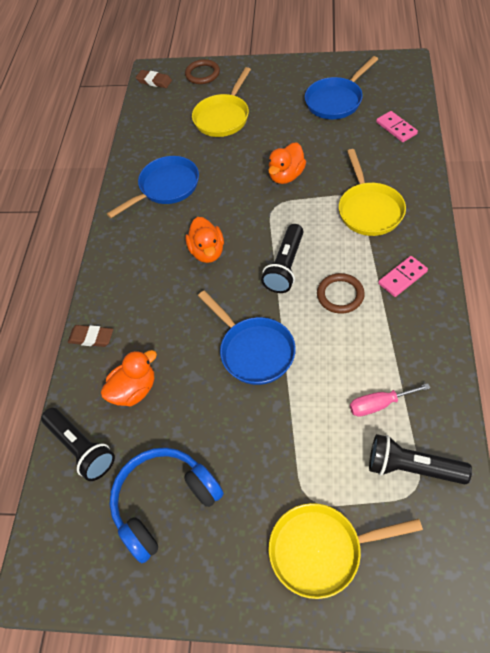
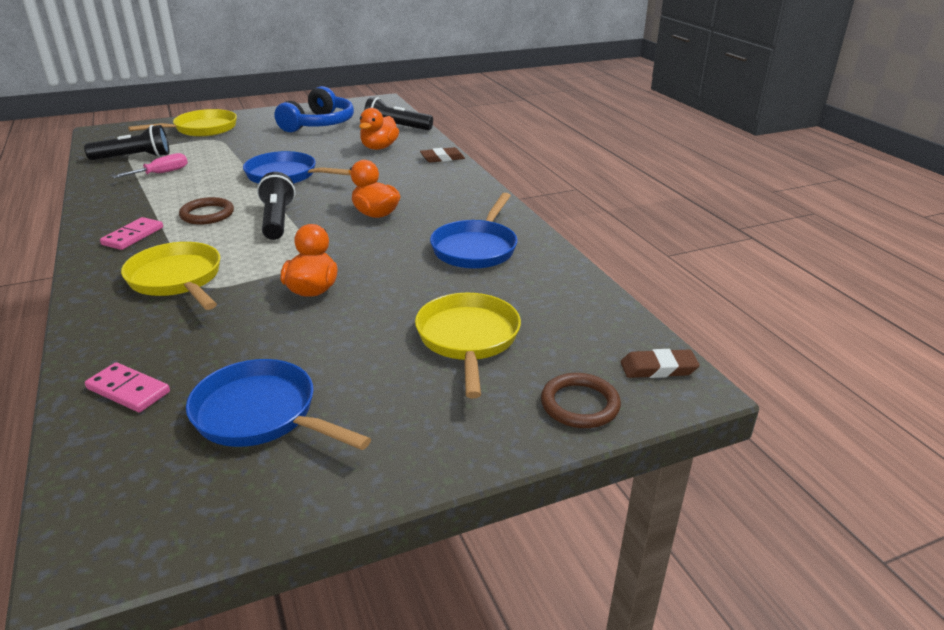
camera: 145 degrees right, 25 degrees down
(336, 101) = (261, 415): blue pan -> blue pan turned 75 degrees counterclockwise

